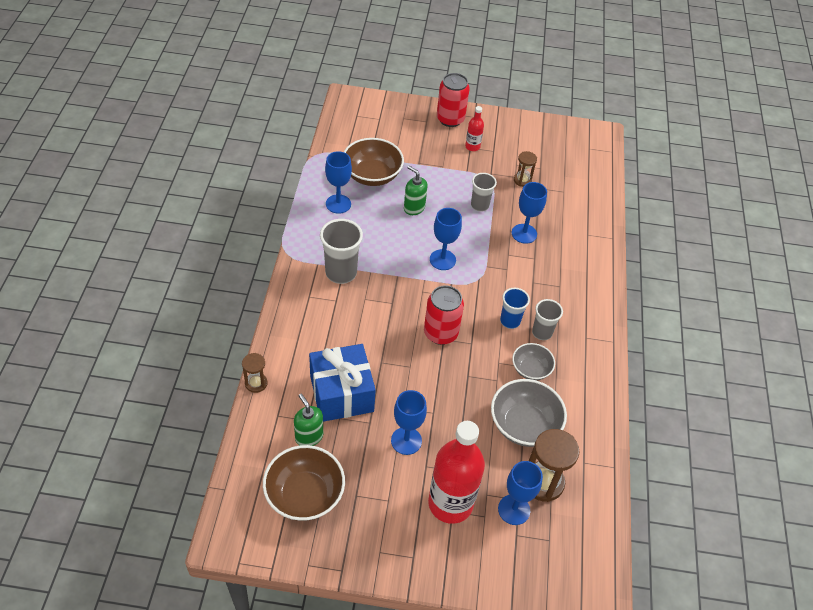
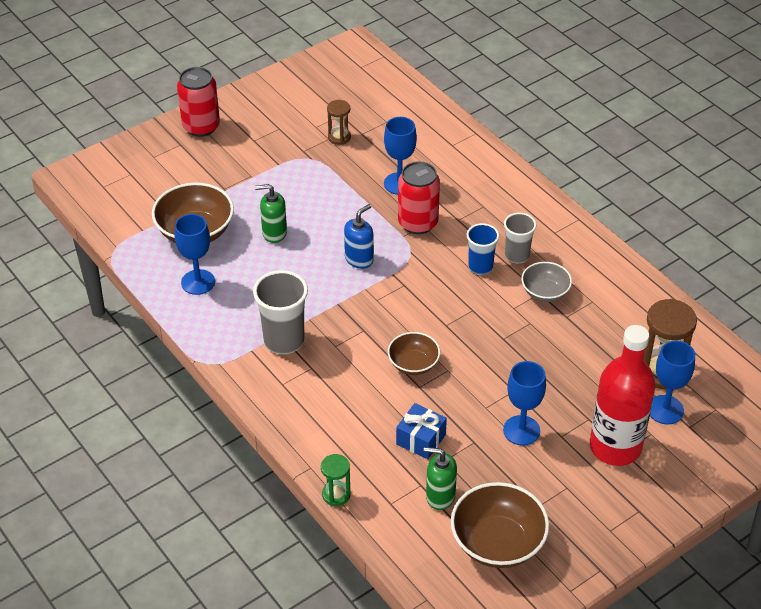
camera: 40 degrees left, 5 degrees down
(256, 383) = (336, 494): brown hourglass -> green hourglass
(341, 393) = (421, 439): blue gift -> blue gift, size x0.54
(394, 346) = (413, 364): none -> brown bowl
(440, 333) = (437, 322): red can -> red can (418, 223)
(442, 260) = (359, 259): blue goblet -> blue soap dispenser
(472, 146) = (255, 138): red bottle -> none
(479, 205) = (330, 187): grey cup -> none
(524, 425) = (594, 340): grey bowl -> none

